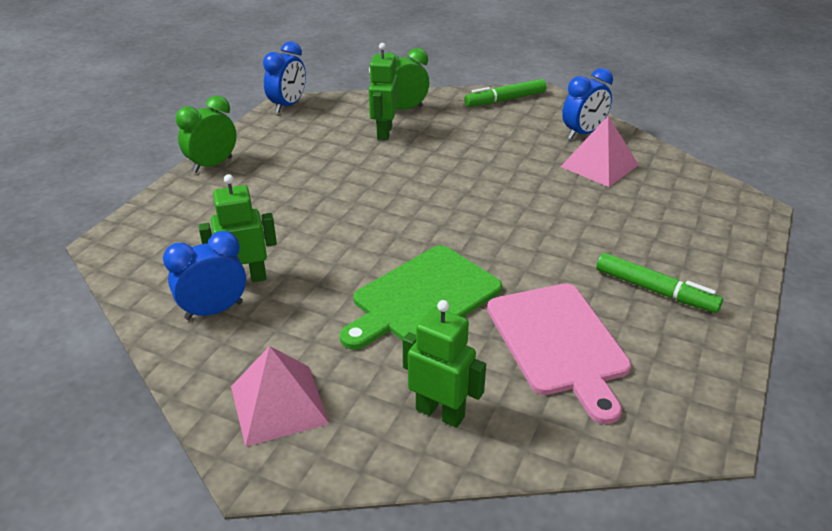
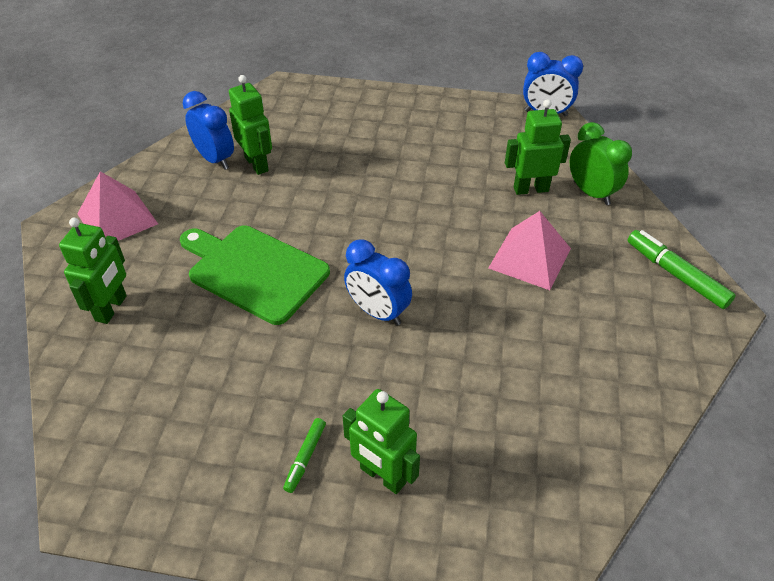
camera: 75 degrees right, 10 degrees up
(212, 165) = (413, 101): green clock -> none
(559, 343) = (206, 378): pink cutting board -> none
(583, 133) = (633, 364): blue clock -> blue clock (378, 312)
(599, 165) = (557, 387): pink pyramid -> pink pyramid (529, 258)
(655, 290) = (305, 458): green marker -> green marker, size x0.57
(673, 254) = (382, 476): none -> green robot

